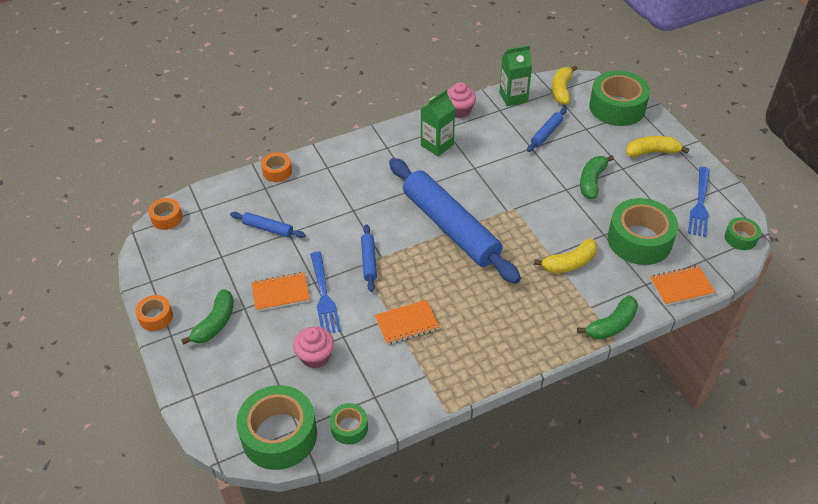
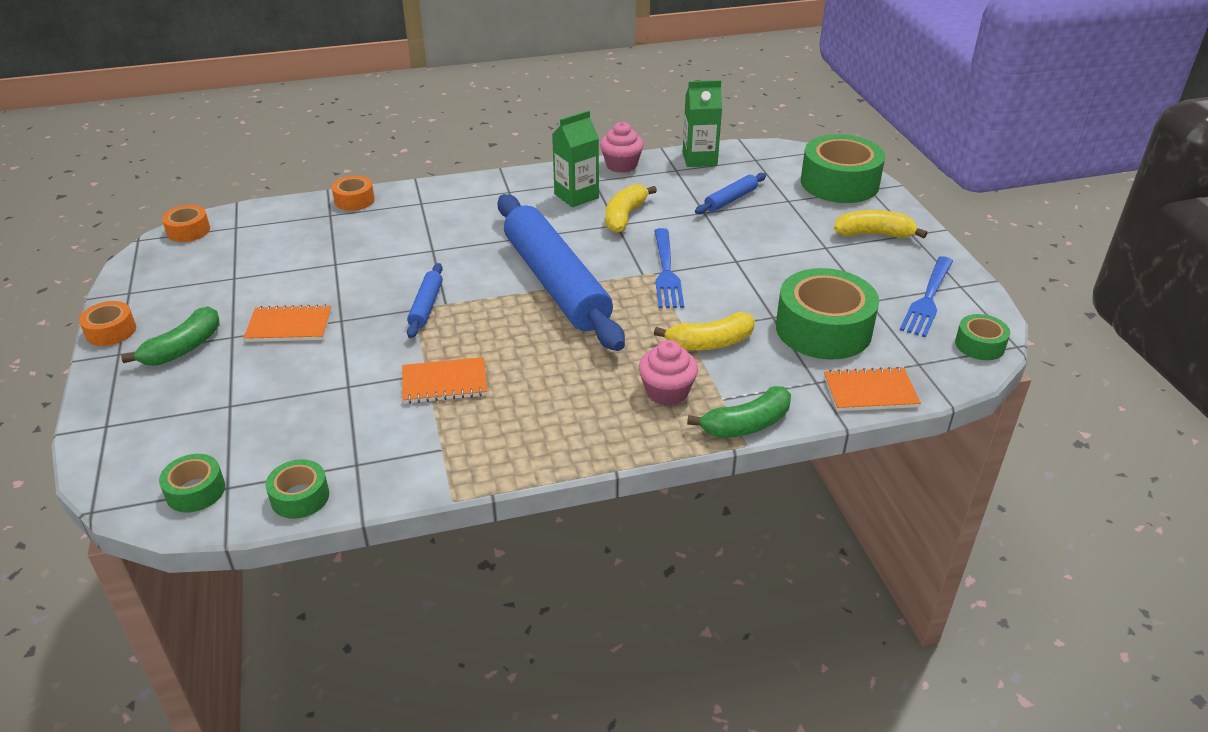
camera: 10 degrees right, 10 degrees down
(268, 228) = (310, 256): blue rolling pin -> none
(279, 435) = (195, 491): green tape -> green tape, size x0.49
(315, 356) = (297, 404): pink cupcake -> pink cupcake (667, 392)
(324, 295) = (345, 336): blue fork -> blue fork (666, 271)
(561, 90) = (768, 159): yellow banana -> yellow banana (624, 216)
(592, 181) = (776, 256): green banana -> none

